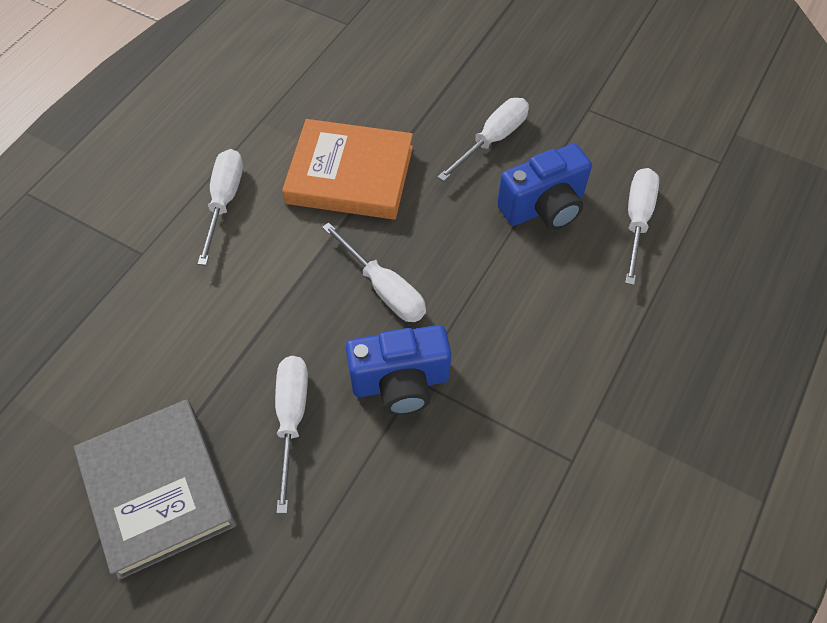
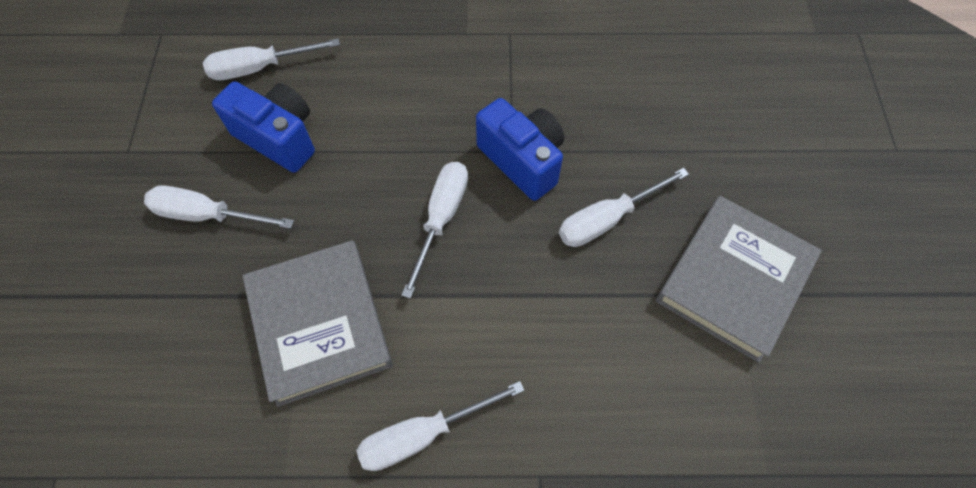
camera: 120 degrees left, 5 degrees up
(350, 174) = (319, 324): orange book -> grey book

